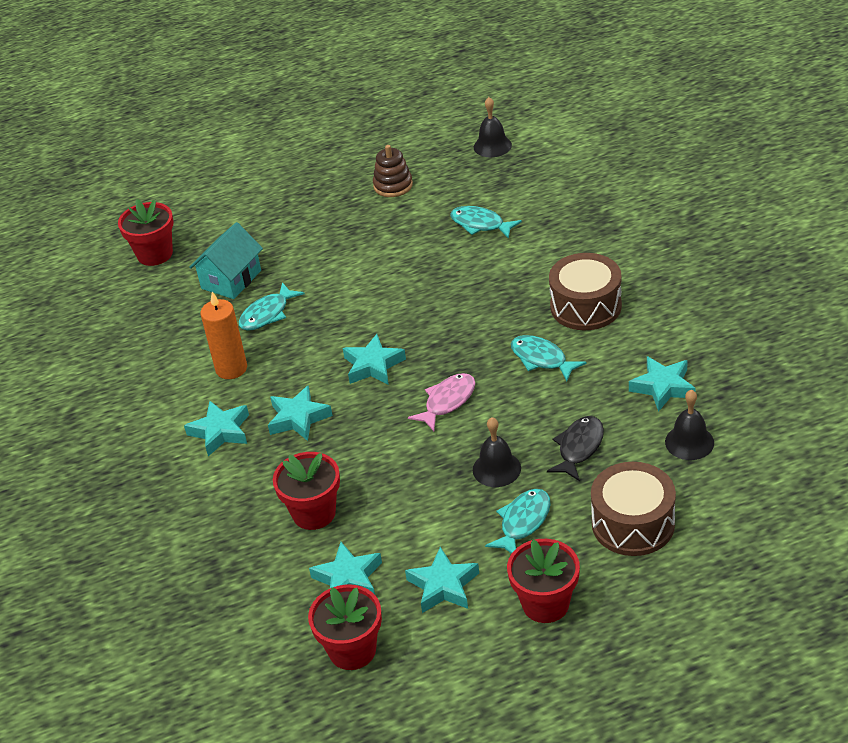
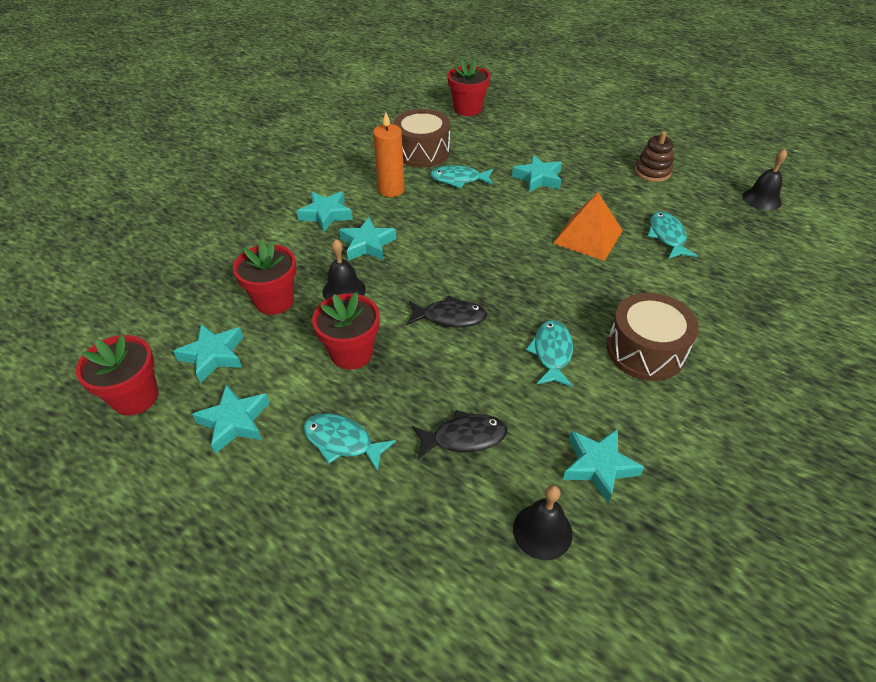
camera: 50 degrees right, 5 degrees up
(231, 279) = (476, 149): turquoise house -> none
(373, 365) = (454, 255): turquoise star -> turquoise star (538, 178)
(434, 270) = (588, 237): none -> orange pyramid
(447, 402) = (450, 317): pink fish -> black fish
(496, 469) = (395, 389): black bell -> black bell (344, 290)
(523, 522) = (342, 441): turquoise fish -> turquoise fish turned 150 degrees counterclockwise
(545, 604) = (247, 513): red flower pot -> red flower pot (351, 353)
(633, 524) = (394, 536): brown drum -> brown drum (422, 152)

